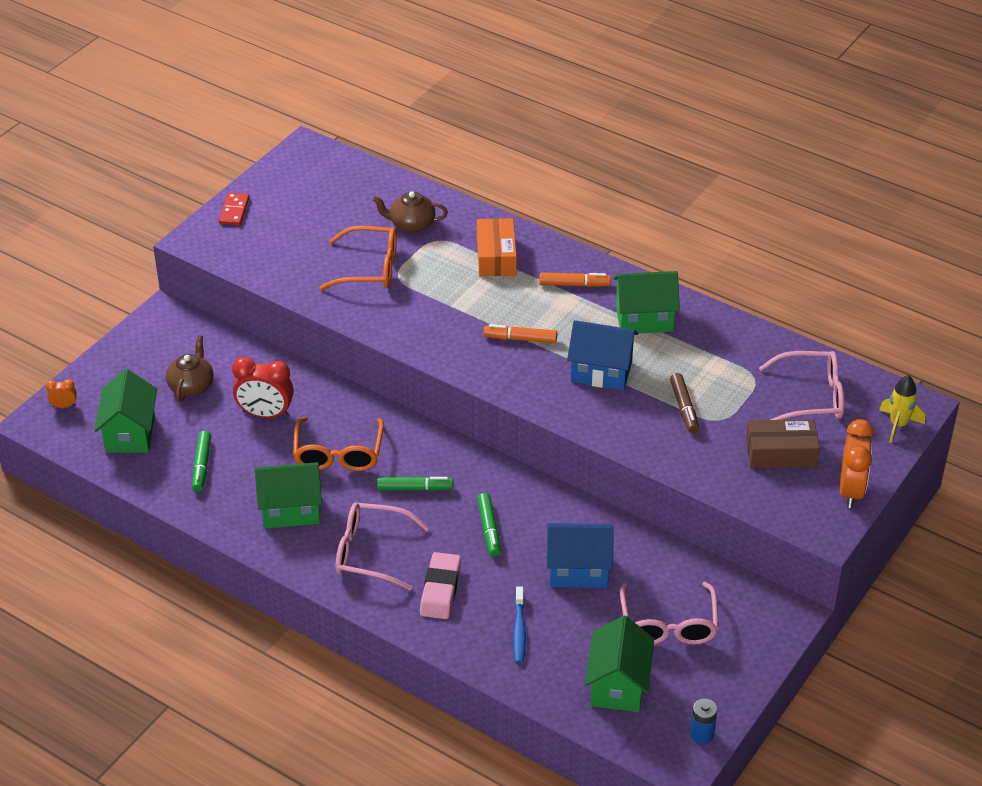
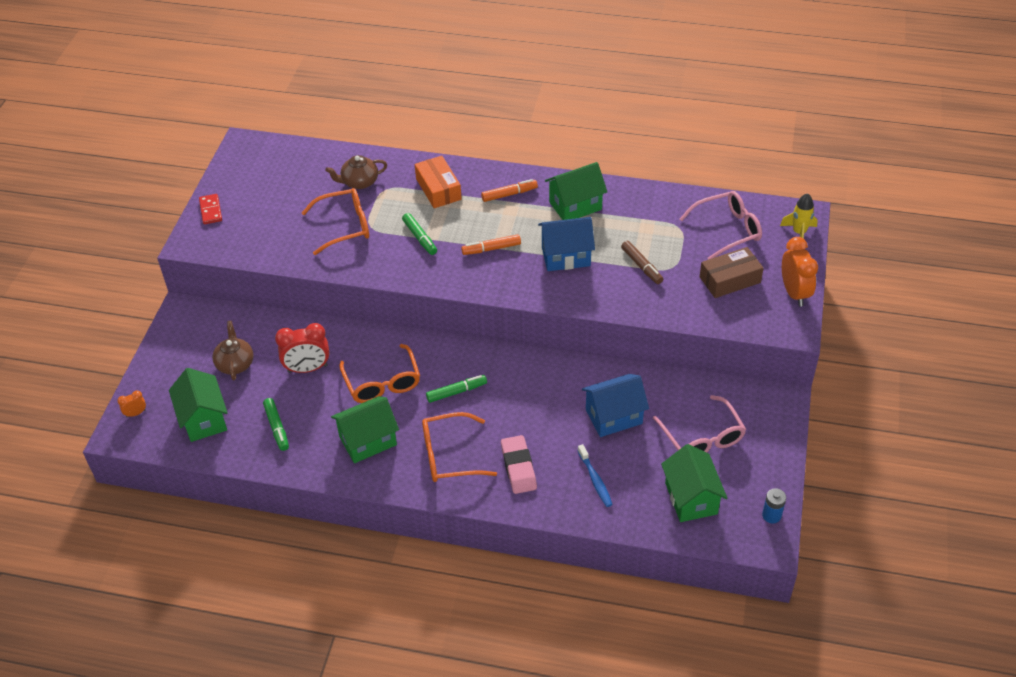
camera: 20 degrees left, 5 degrees up
(371, 553) = (449, 455): pink glasses -> orange glasses
(489, 529) = (530, 406): green marker -> green marker (420, 238)

